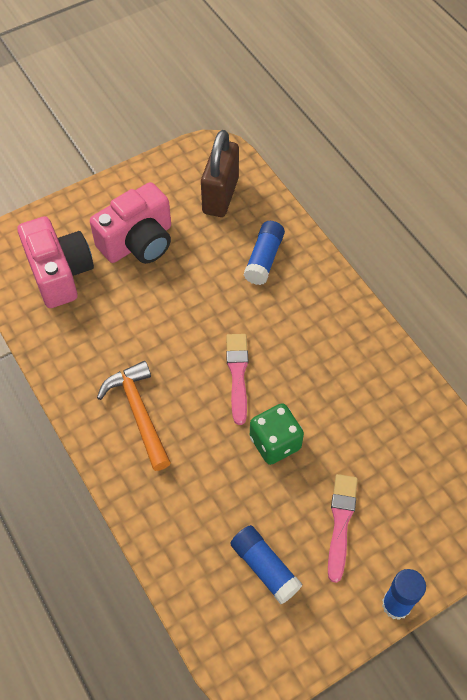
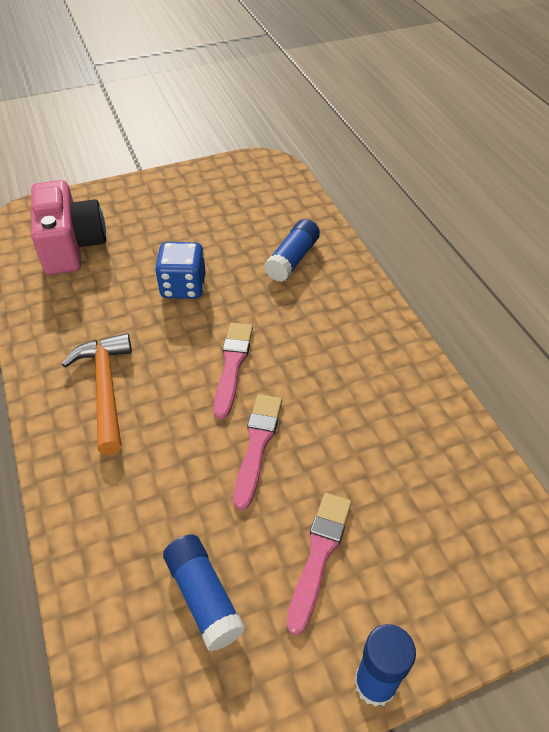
camera: 10 degrees right, 10 degrees down
(138, 242) = (163, 229): pink camera -> none
(175, 302) = (183, 287): none -> blue dice
(220, 196) = (261, 200): brown padlock -> none
(275, 443) = (257, 445): green dice -> pink brush

